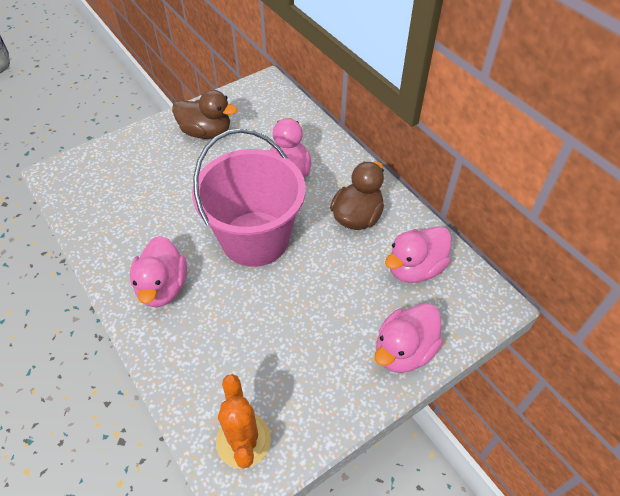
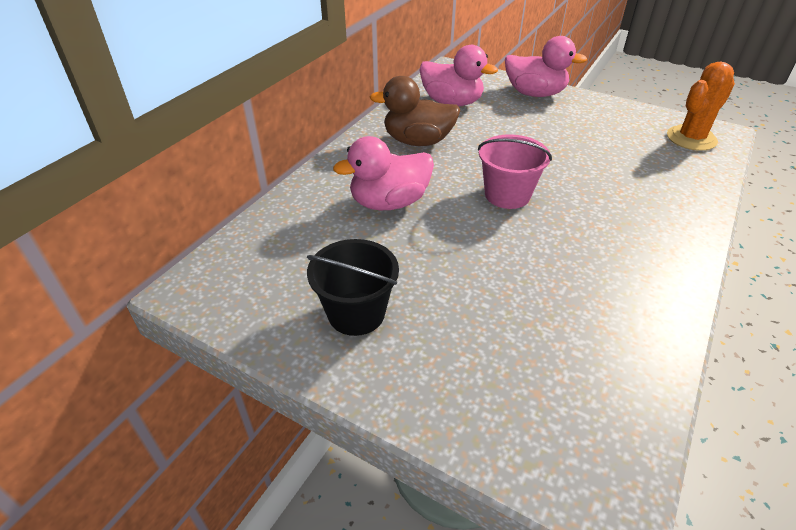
camera: 115 degrees left, 10 degrees down
(163, 287) = (637, 236): pink duck -> none
(206, 132) = (356, 313): brown duck -> black bucket
(255, 238) = (507, 195): pink bucket -> pink bucket, size x0.53

